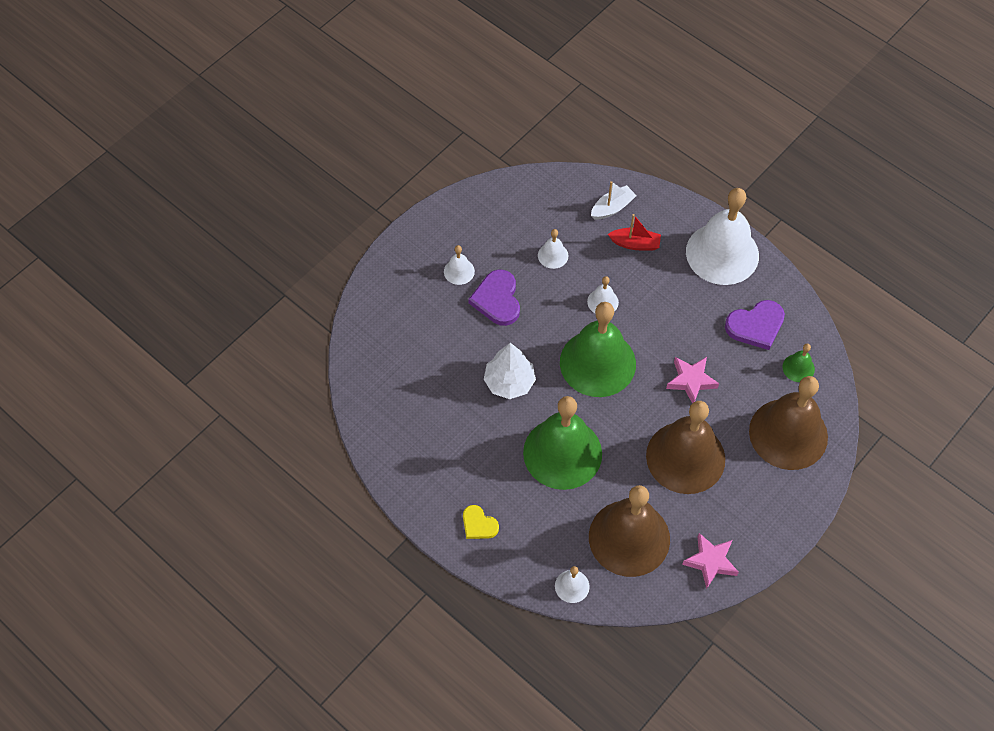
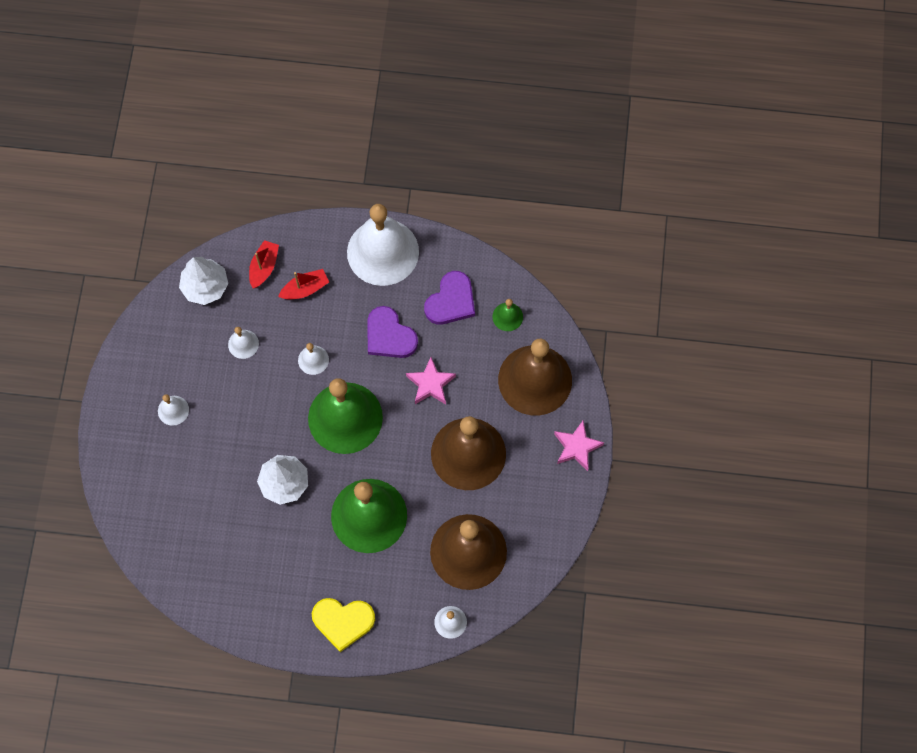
camera: 35 degrees left, 10 degrees up
(478, 524) = (343, 622): yellow heart -> yellow heart, size x1.62
(497, 299) = (224, 415): purple heart -> purple heart (389, 336)
(553, 195) = (205, 286): none -> white tree
(612, 208) = (264, 267): white boat -> red boat
(710, 561) = (543, 528): pink star -> pink star (576, 447)

